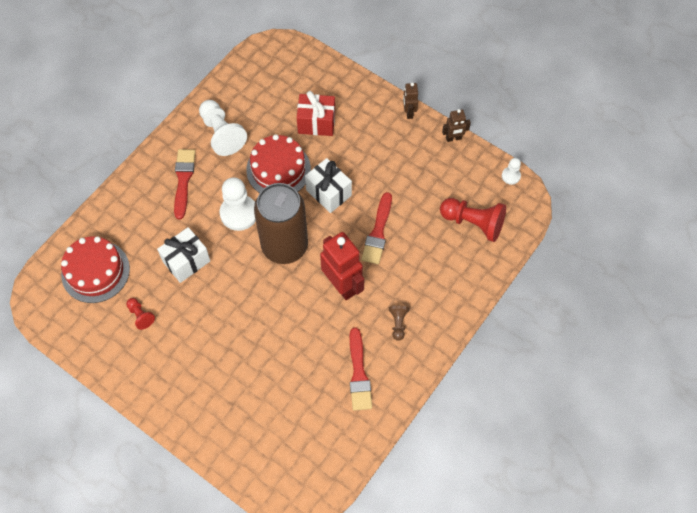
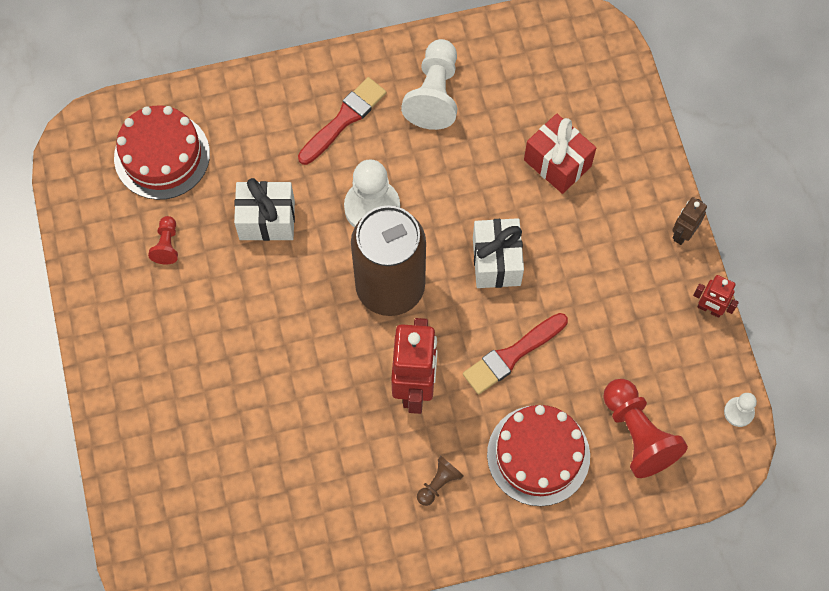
camera: 40 degrees right, 5 degrees up
(278, 169) = (462, 188): red cake -> red cake (538, 455)
(359, 373) = (343, 505): red brush -> none
(453, 138) = (709, 309): brown robot -> red robot

